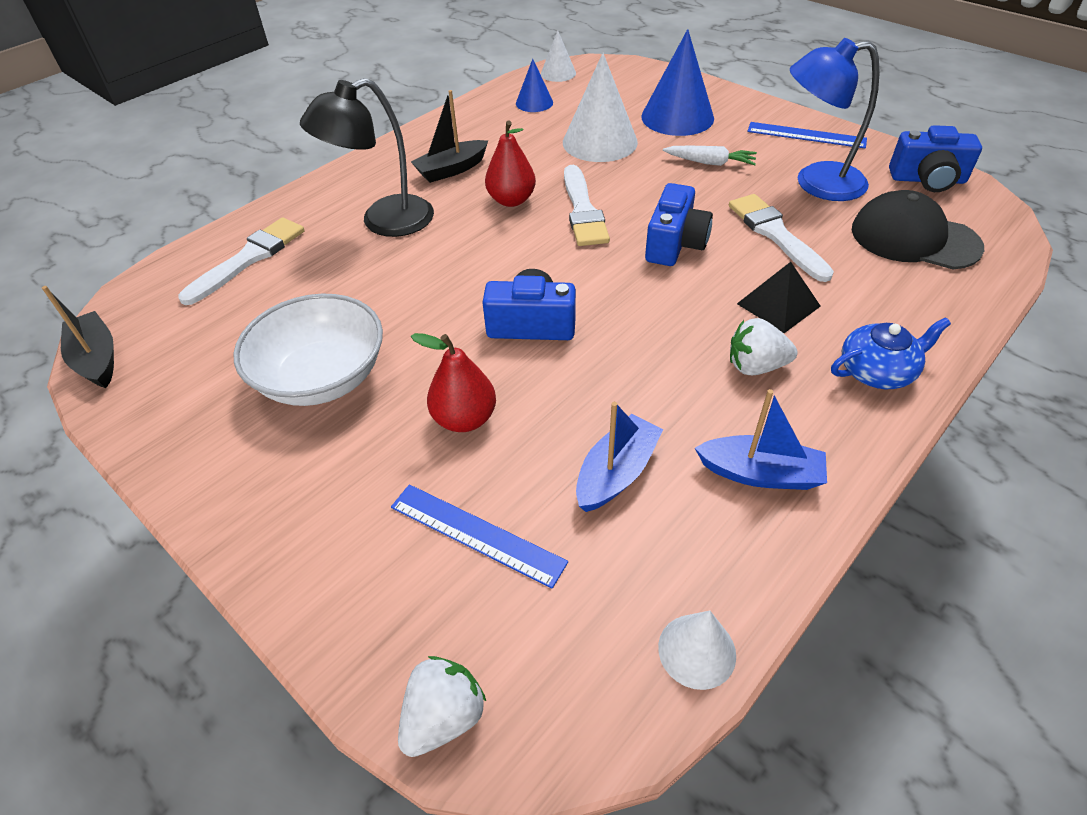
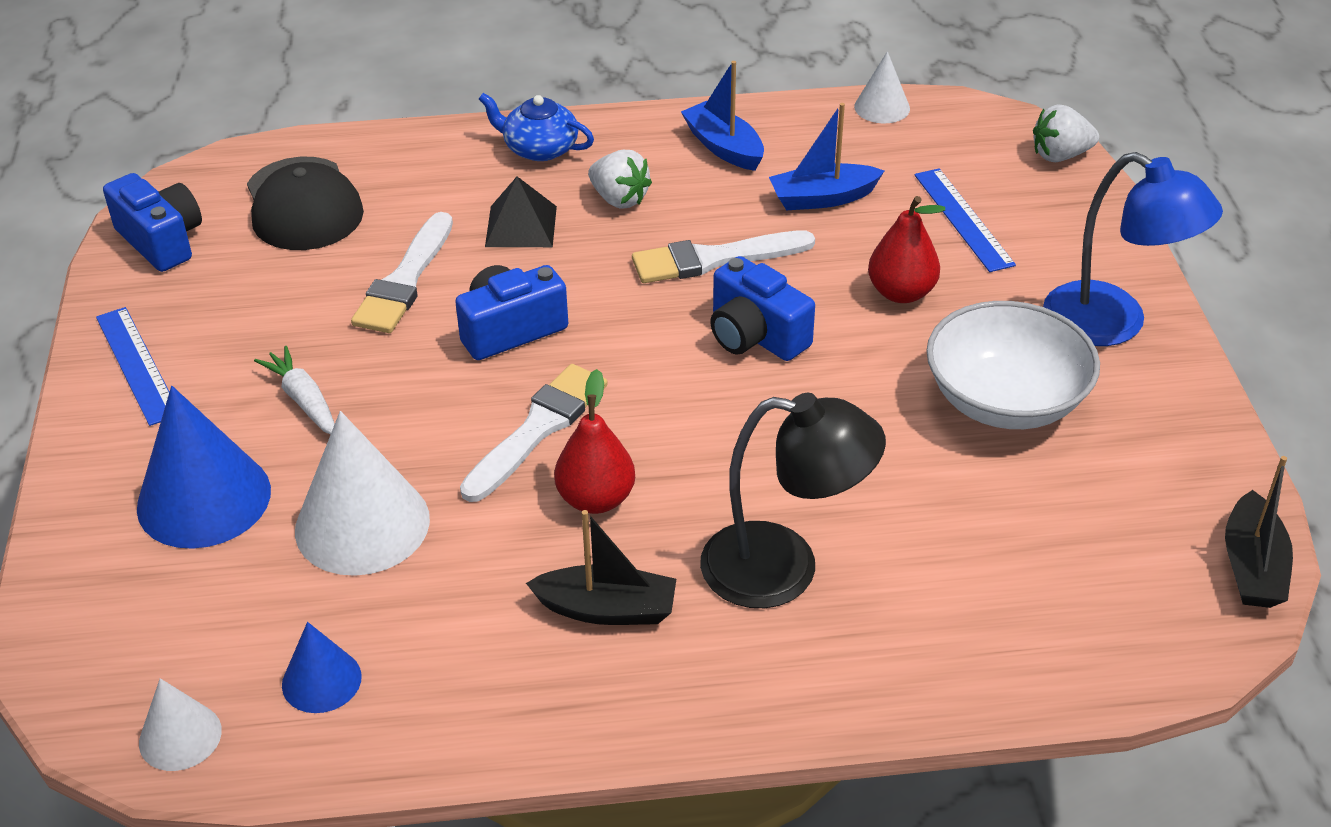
camera: 140 degrees left, 5 degrees down
(248, 259) = (1003, 617): white brush -> white brush (715, 259)
(816, 183) = (259, 304): blue lamp -> blue lamp (1113, 324)

